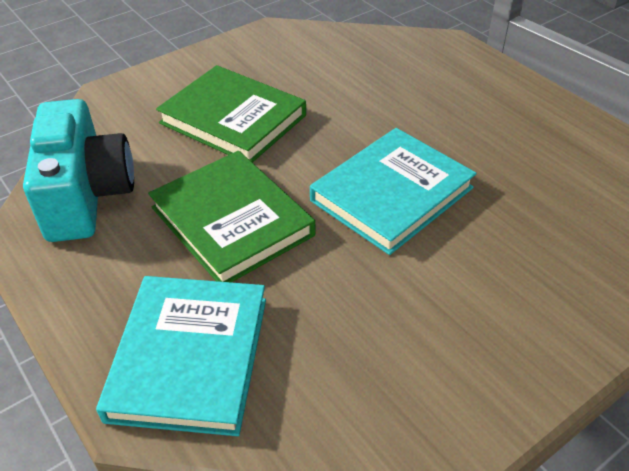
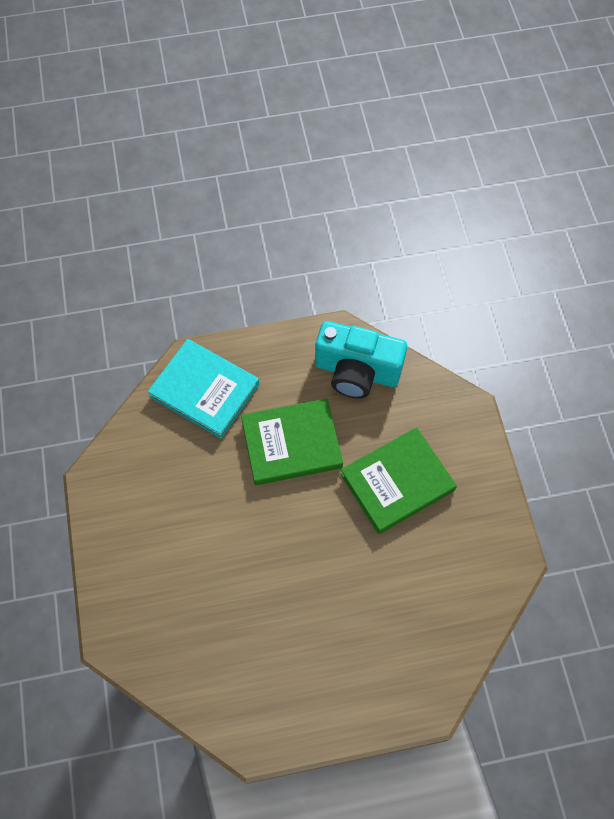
camera: 115 degrees right, 20 degrees up
(391, 194) = (266, 549): turquoise book -> none

